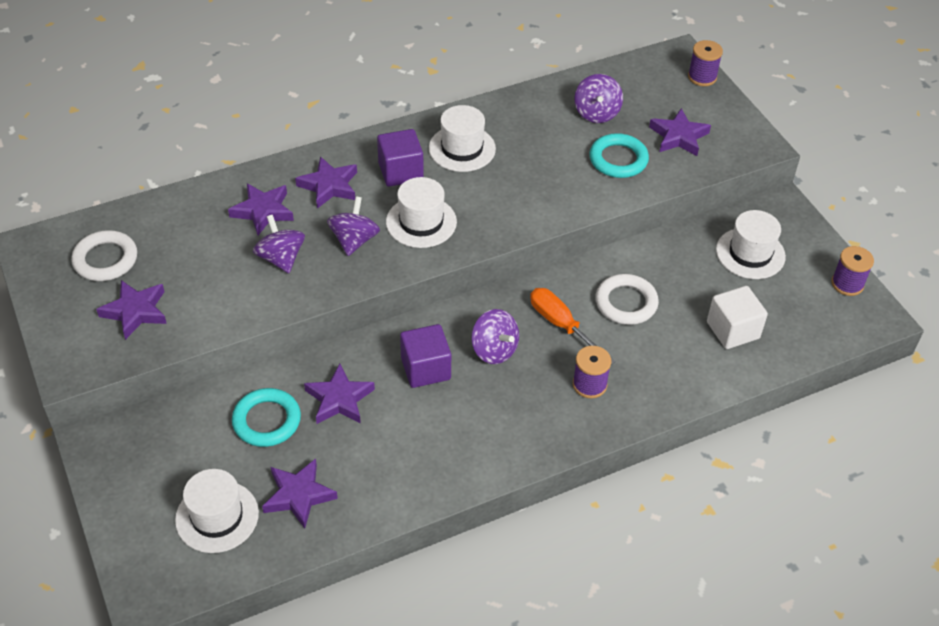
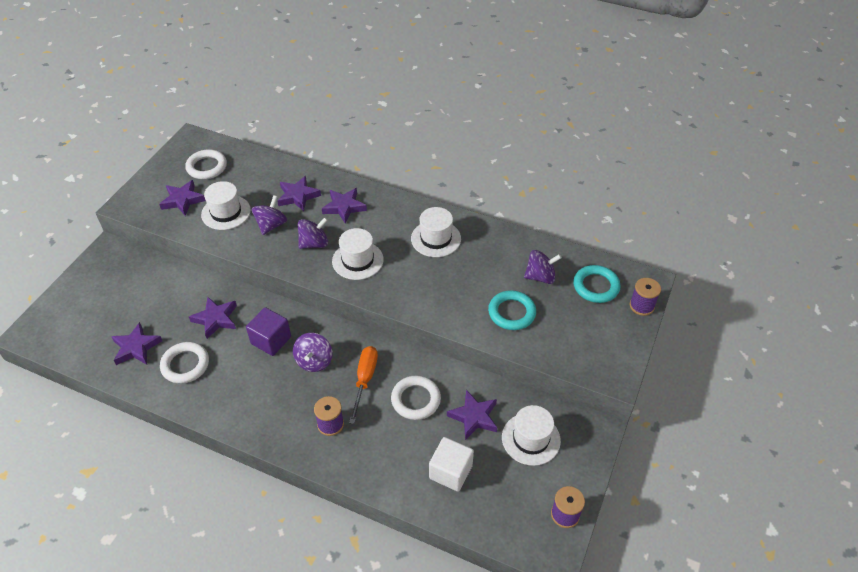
camera: 50 degrees right, 0 degrees up
(217, 516) = (97, 325): white hat -> white hat (226, 212)
(267, 421) = (175, 301): turquoise ring -> turquoise ring (596, 286)
(377, 462) = (185, 365): none -> white ring
(400, 171) = (387, 226): purple cube -> none
(596, 113) = (540, 277): purple spinning top -> purple spinning top turned 150 degrees counterclockwise
(678, 136) = (569, 329): purple star -> purple star (474, 417)

